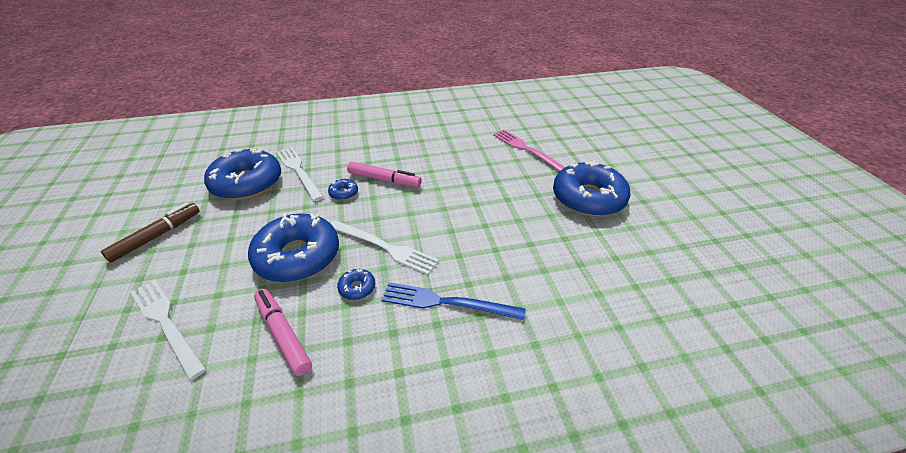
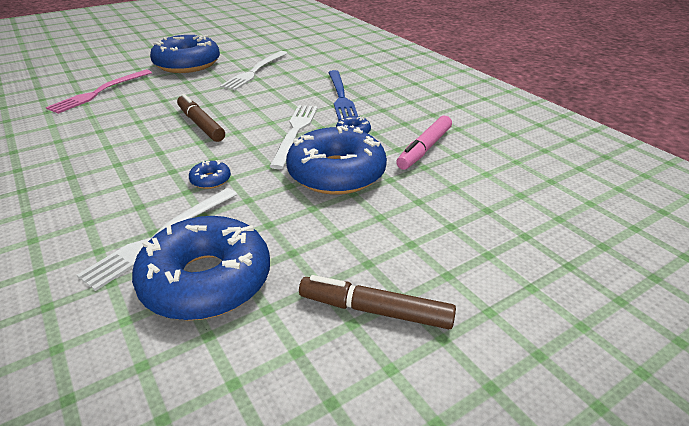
camera: 110 degrees left, 5 degrees down
(166, 323) = (474, 214): white fork -> white fork (255, 71)
(384, 180) = (174, 160): pink marker -> none
(435, 195) = (200, 124): none -> brown marker

